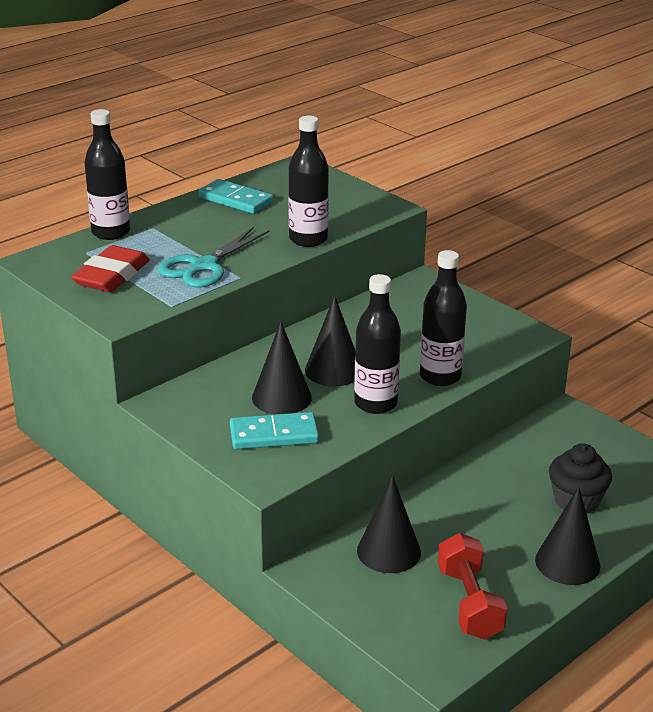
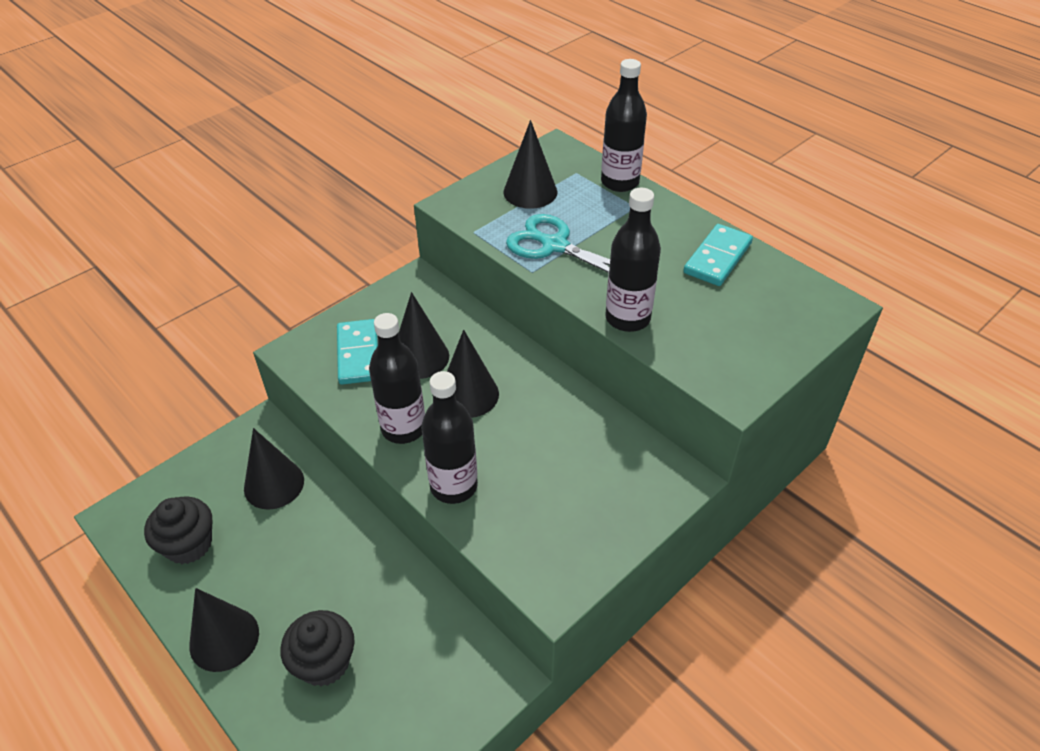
camera: 90 degrees right, 15 degrees up
(112, 276) = (530, 192): red eraser -> black cone
(469, 603) = (189, 544): red dumbbell -> black cupcake

